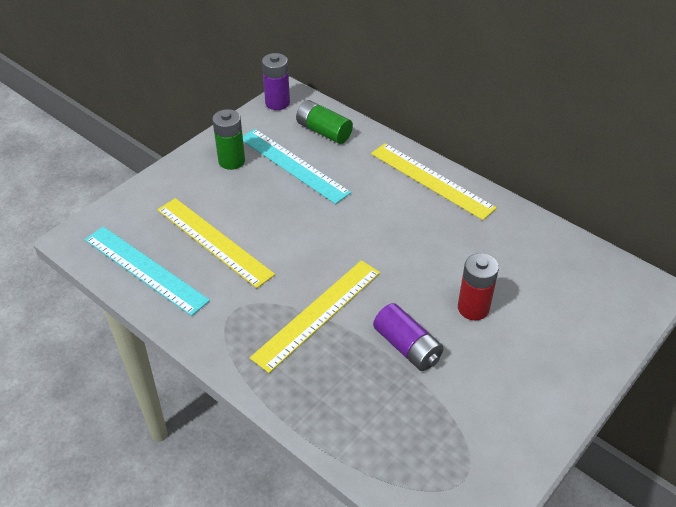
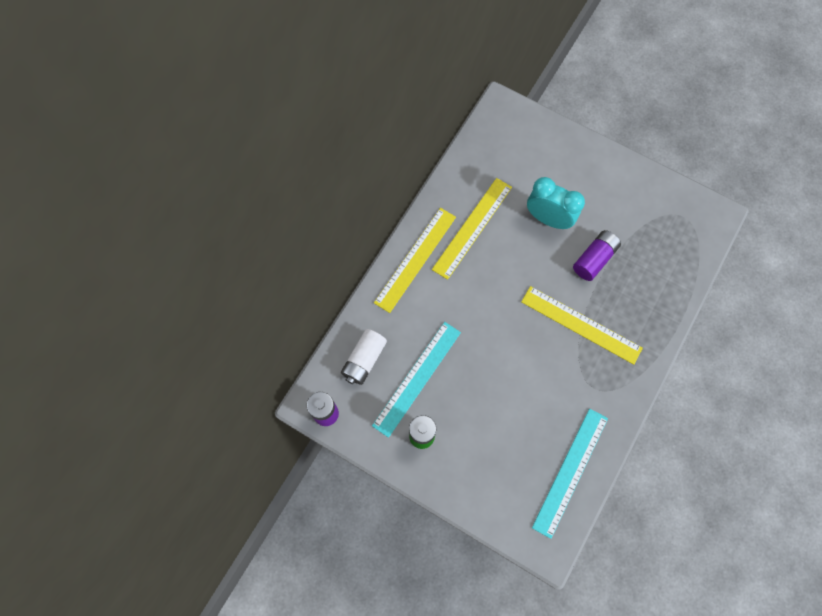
camera: 100 degrees left, 25 degrees up
(214, 241) = (526, 423): yellow ruler -> yellow ruler (472, 227)
(323, 131) = (364, 360): green battery -> white battery
(473, 308) = (548, 219): red battery -> turquoise clock

